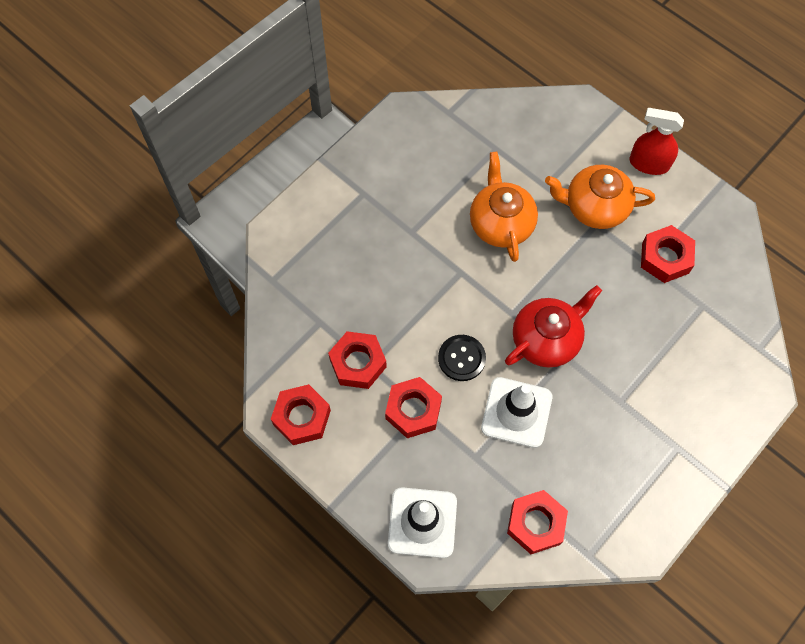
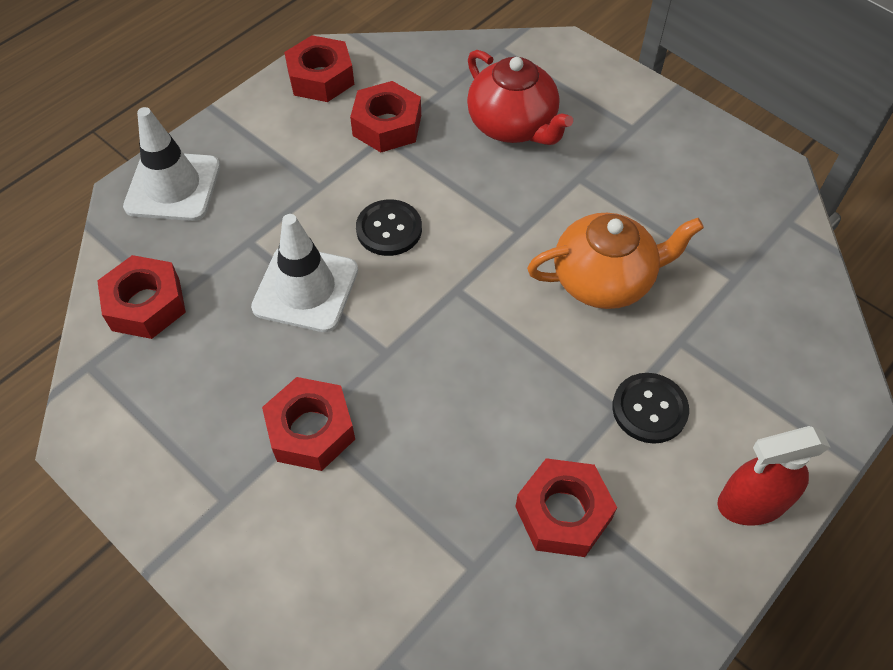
camera: 90 degrees right, 10 degrees down
(413, 410) = (319, 178): red nut -> red nut (311, 430)
(546, 339) = (415, 330): red teapot -> red teapot (513, 125)
(594, 207) = (649, 409): orange teapot -> black button
(648, 163) = (751, 503): red spray bottle -> red spray bottle turned 120 degrees counterclockwise

